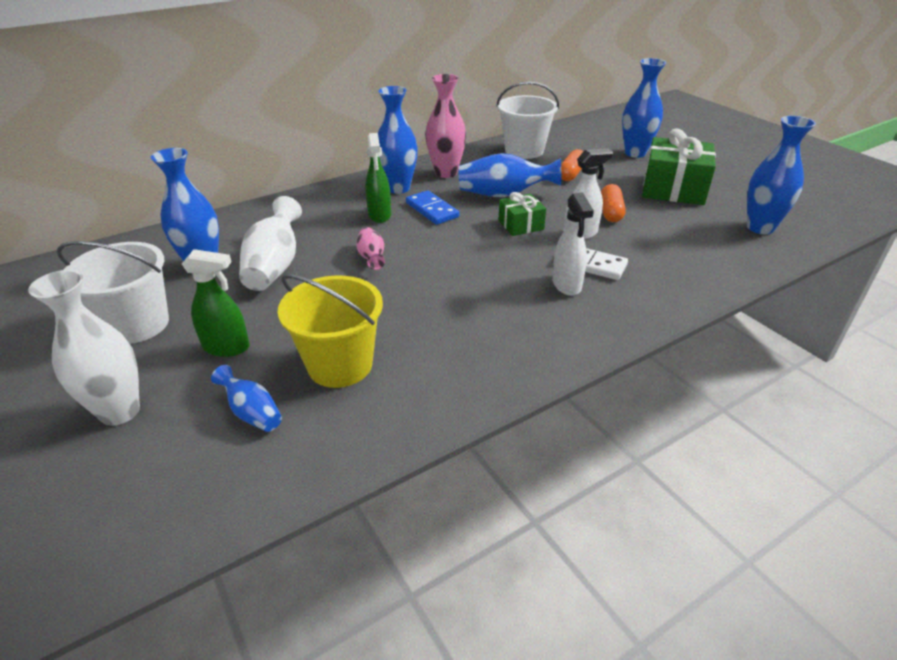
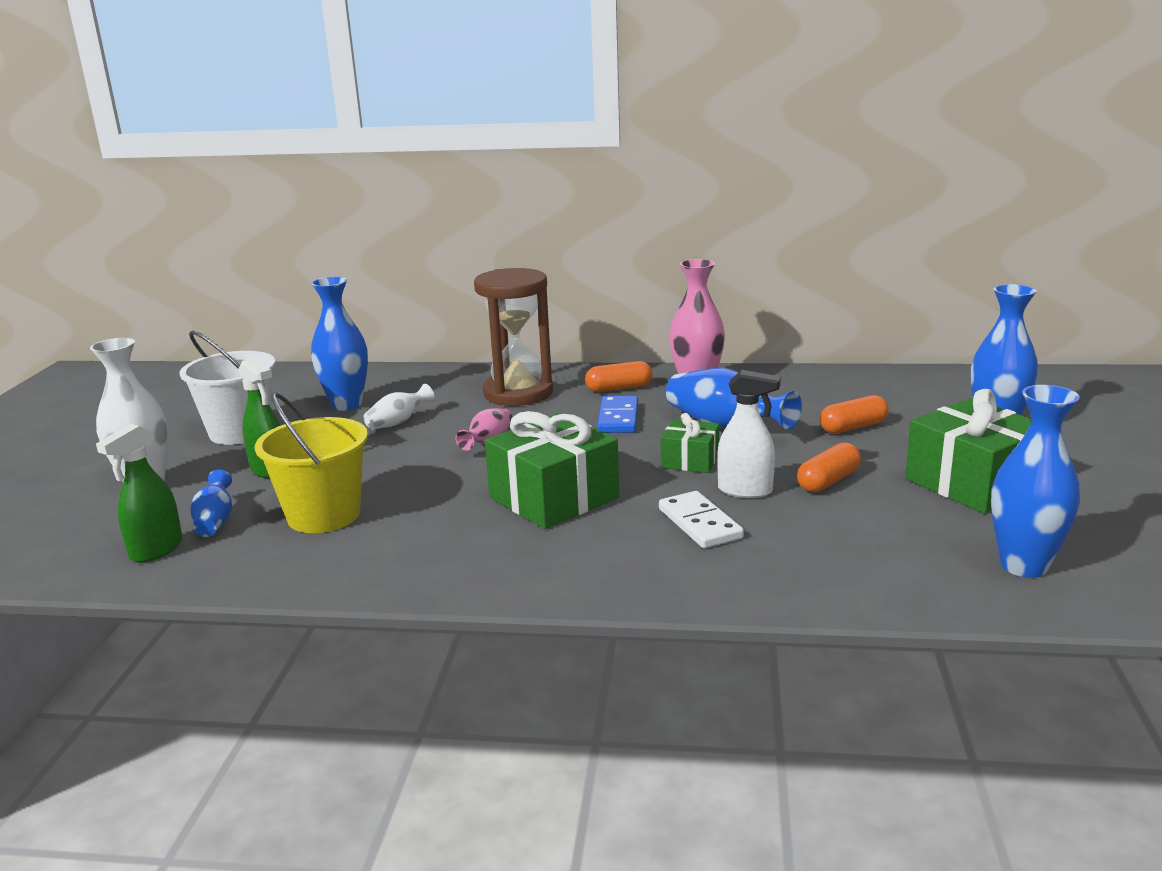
camera: 40 degrees right, 15 degrees down
(275, 266) = (398, 422): white vase -> white vase, size x0.56
(333, 213) = (518, 393): none -> brown hourglass
(379, 215) = (558, 408): green spray bottle -> green spray bottle (156, 550)
(398, 188) = (619, 388): blue vase -> orange capsule
(482, 282) = (554, 498): none -> green gift
(524, 151) = (836, 387): white bucket -> none
(566, 285) = (636, 532): white spray bottle -> none

